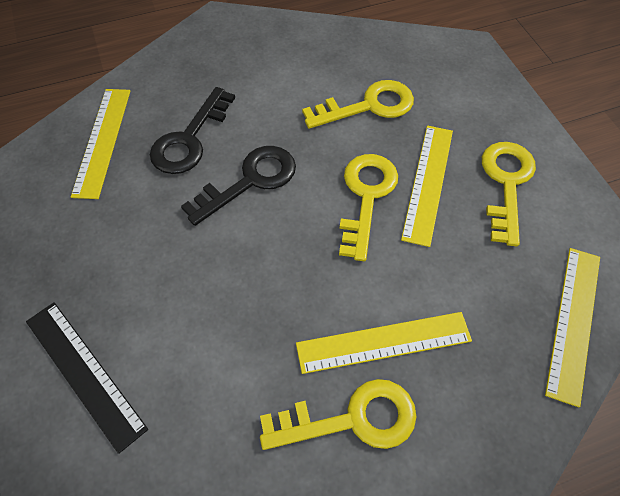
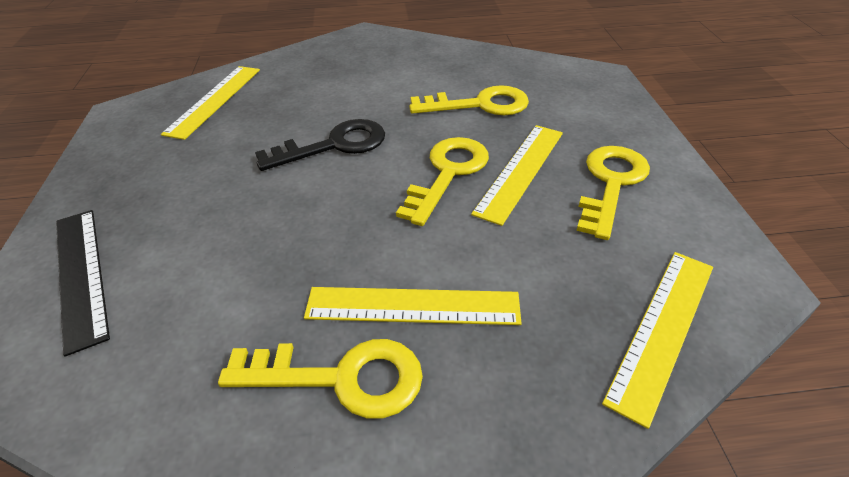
camera: 15 degrees right, 15 degrees down
(190, 139) = (293, 108): black key -> none

